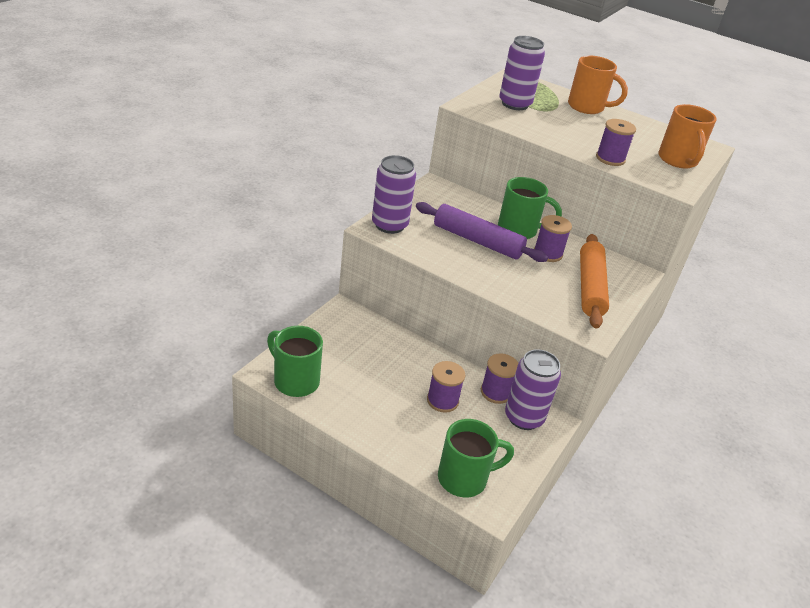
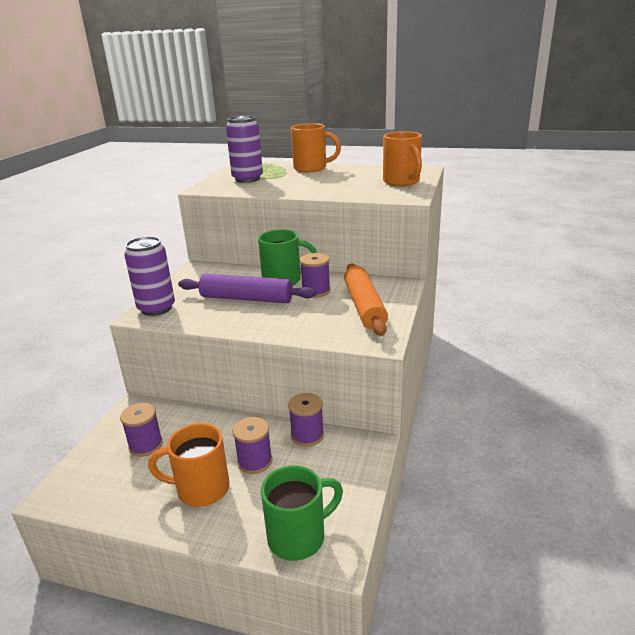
camera: 10 degrees left, 10 degrees down
(295, 381) = (87, 494): green mug -> none
(391, 409) = (201, 489): none -> orange mug
(524, 417) = (342, 451): purple can -> none
(610, 159) = (343, 193): purple spool -> purple spool (146, 445)

